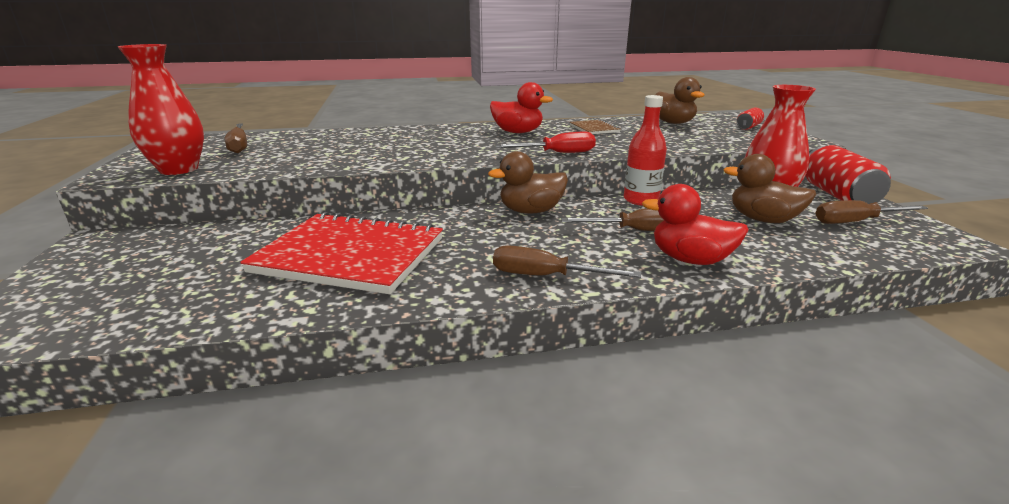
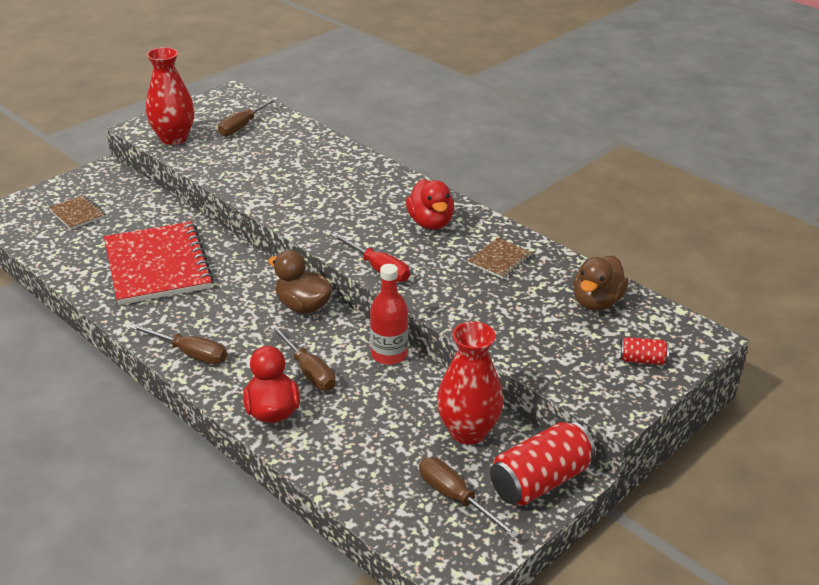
camera: 55 degrees right, 10 degrees up
(137, 276) = (77, 214): none -> brown notebook
(545, 276) = (190, 353): brown screwdriver -> brown screwdriver turned 135 degrees clockwise
(763, 220) = (404, 437): brown duck -> none

